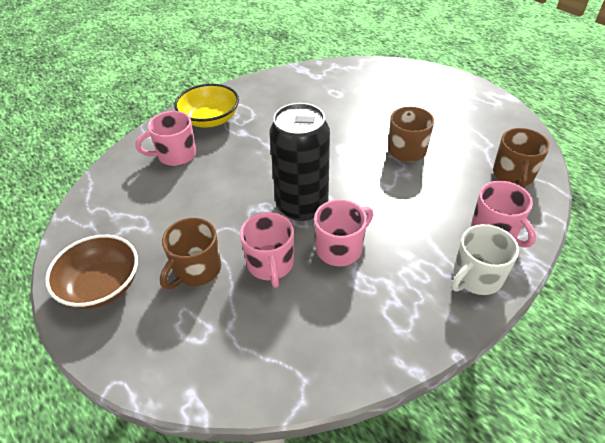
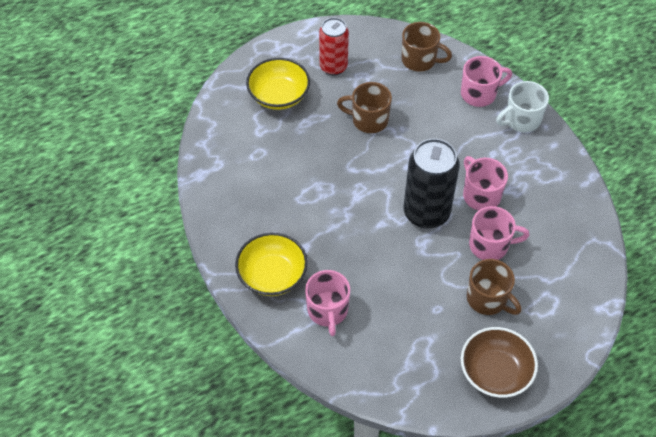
camera: 80 degrees left, 10 degrees up
(406, 93) = (279, 95): none -> yellow bowl
(461, 118) = (333, 67): none -> red can
(476, 277) = (521, 120): white mug -> white mug turned 90 degrees clockwise

